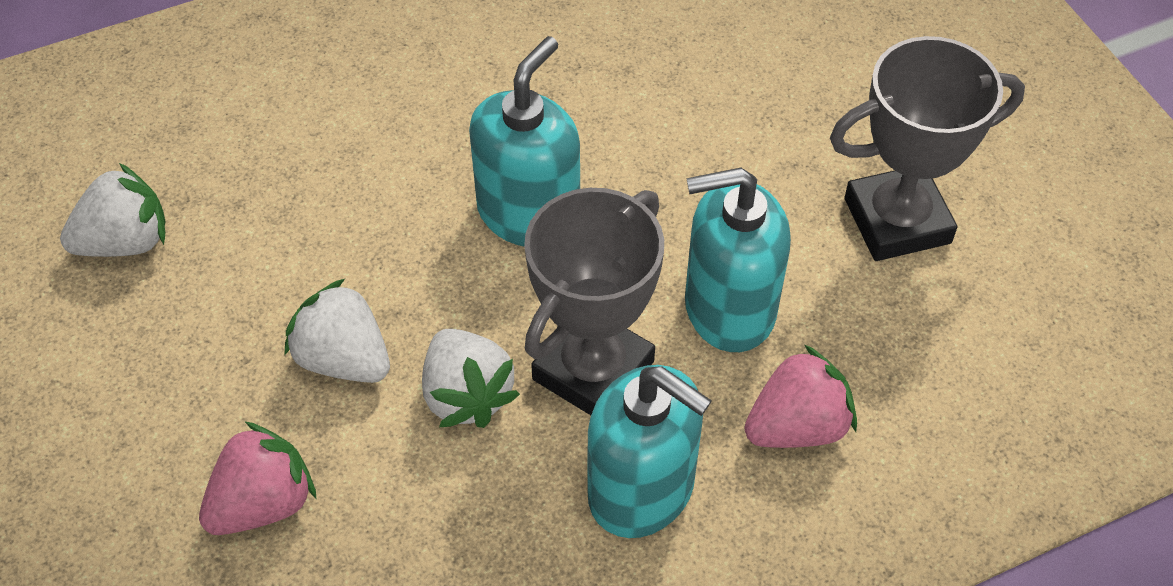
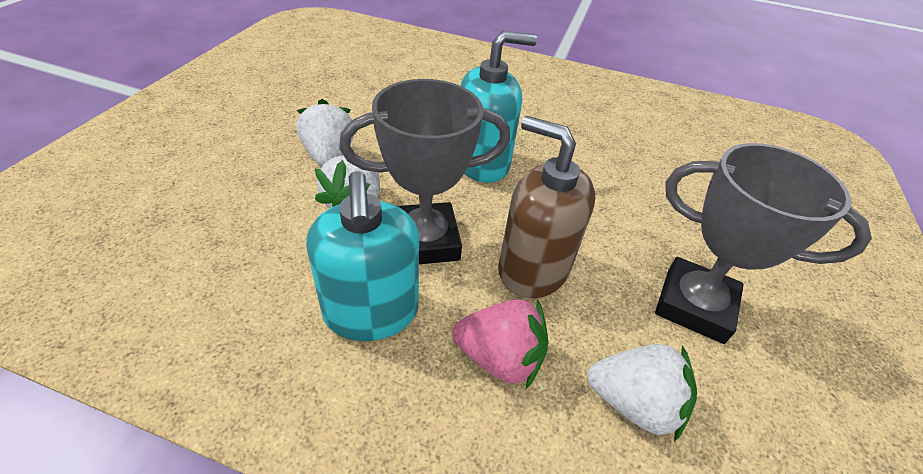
camera: 40 degrees right, 10 degrees down
(126, 241) = (318, 73): white strawberry -> white strawberry (633, 403)
(263, 503) = (219, 177): pink strawberry -> none
(729, 308) = (533, 269): turquoise soap dispenser -> brown soap dispenser

